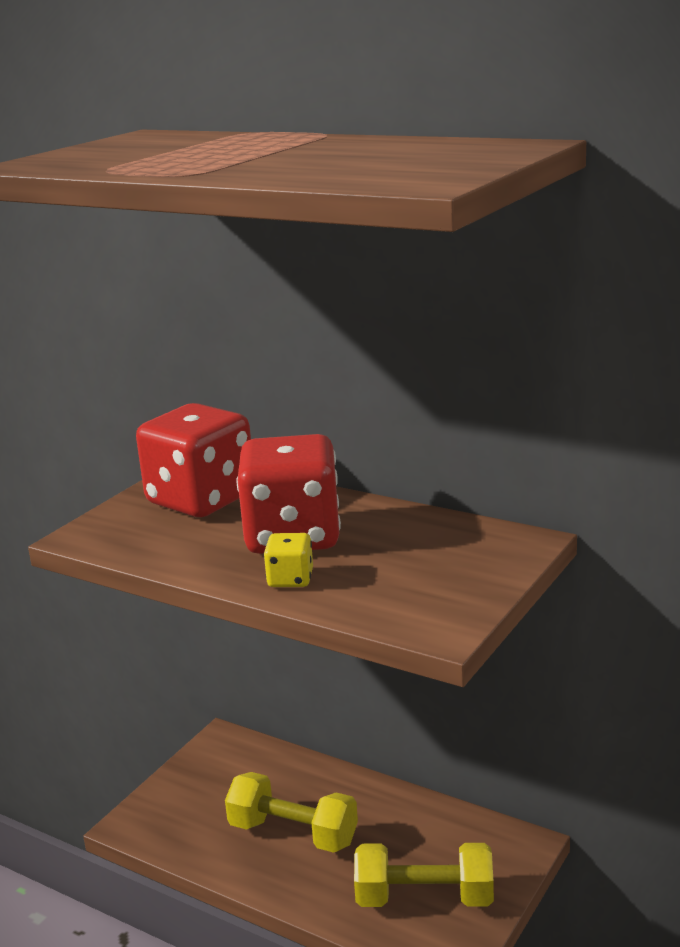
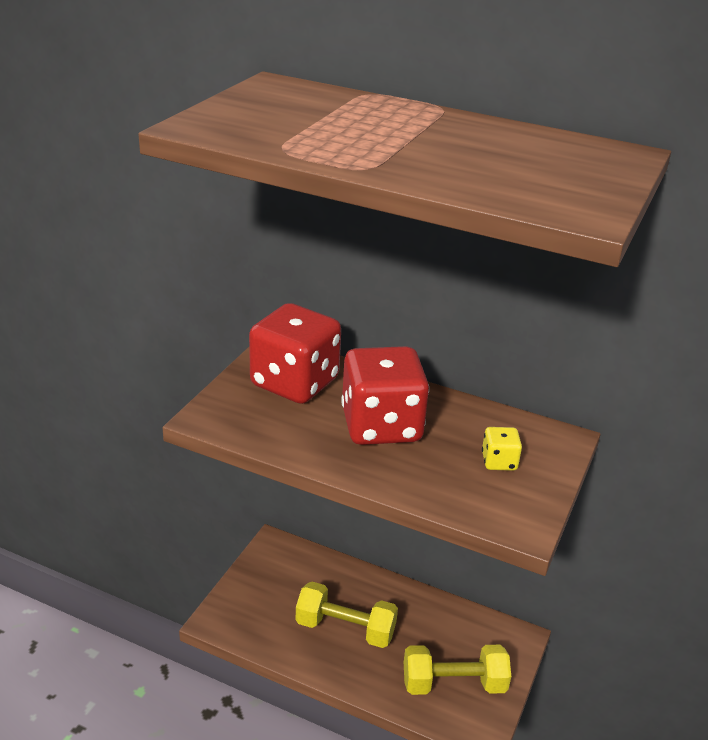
camera: 10 degrees left, 10 degrees up
(290, 579) = (392, 471): yellow dice -> yellow dice (499, 462)

